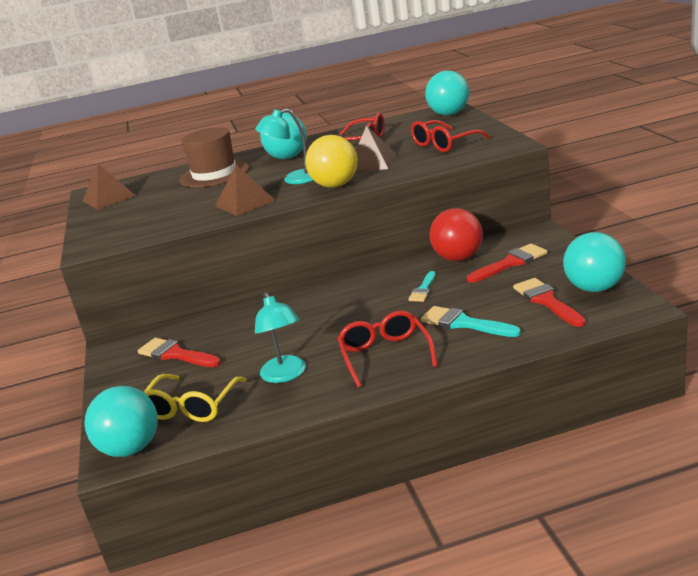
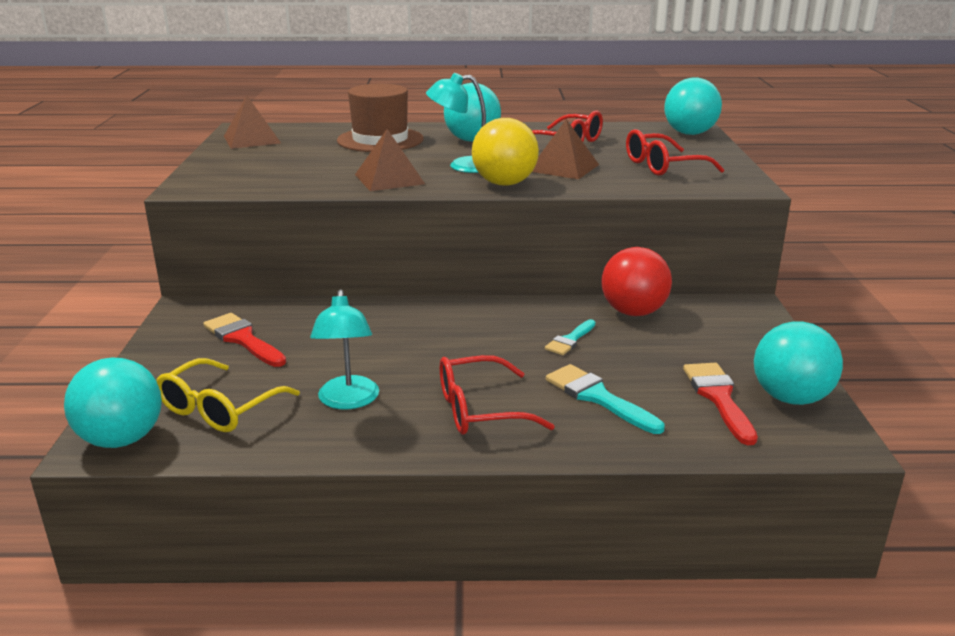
camera: 10 degrees right, 0 degrees up
(385, 355) = (479, 410): red glasses -> red glasses turned 105 degrees counterclockwise
(510, 263) = (695, 336): red brush -> none

